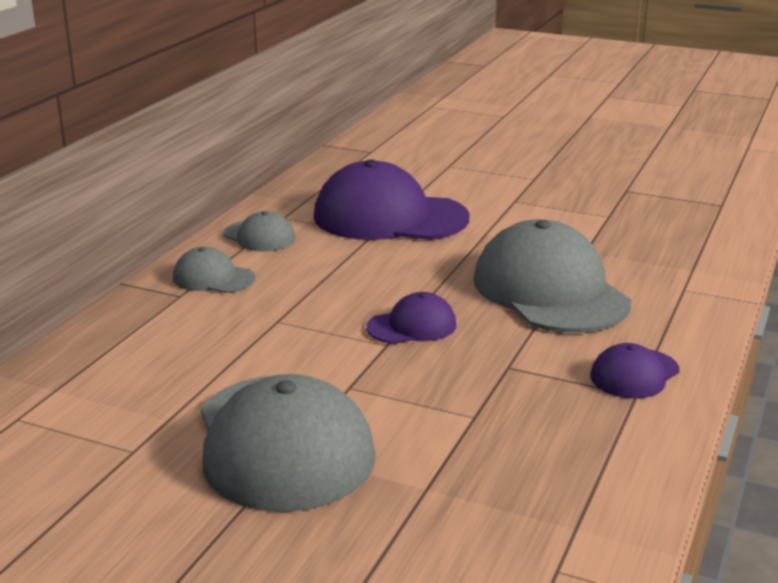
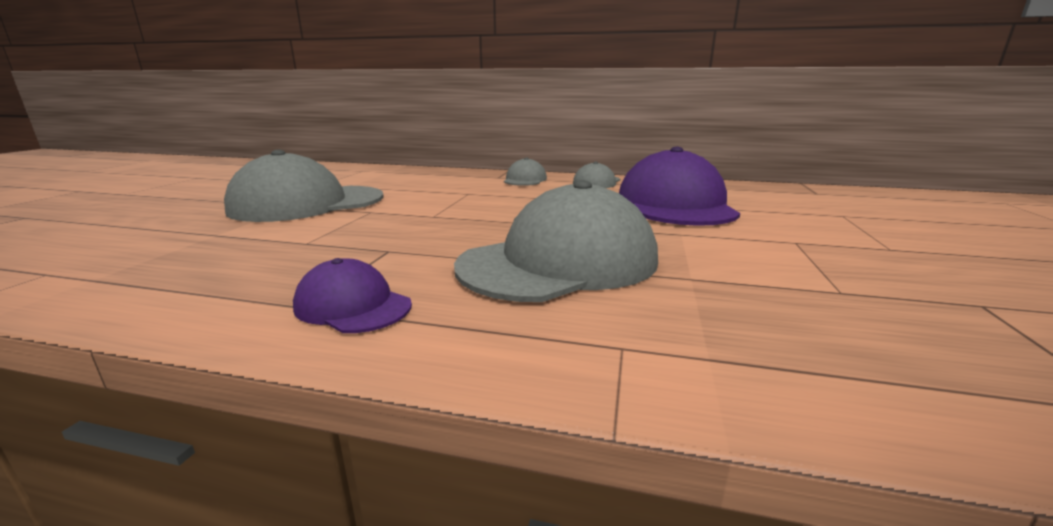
camera: 80 degrees right, 5 degrees down
(412, 326) = (465, 220): purple cap -> none

